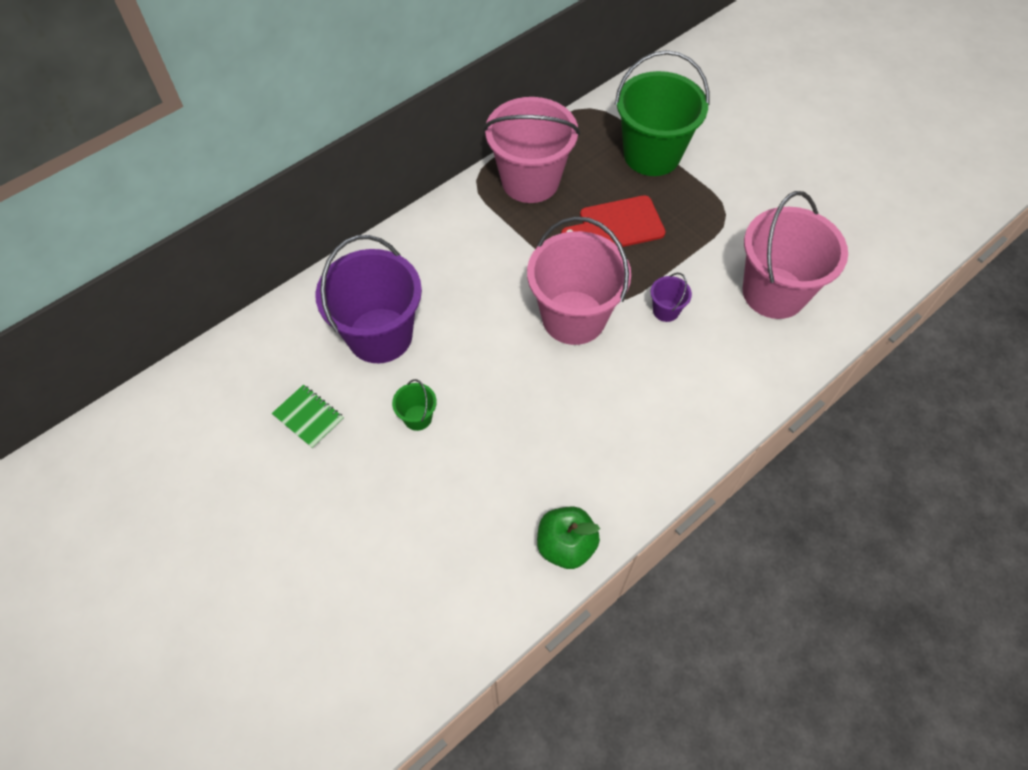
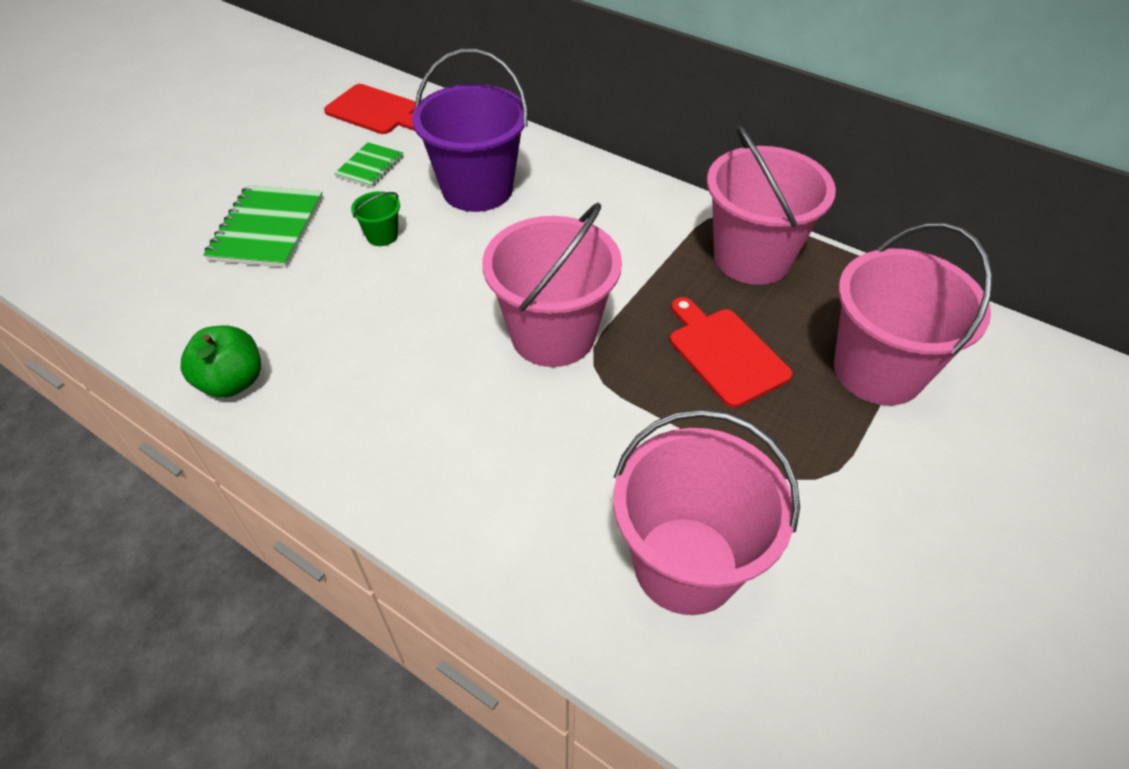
camera: 75 degrees right, 10 degrees down
(212, 402) = (375, 111): none -> red cutting board
(371, 513) = (267, 228): none -> green notebook
(651, 155) = (878, 371): green bucket -> pink bucket
(666, 310) = (598, 428): purple bucket -> none

